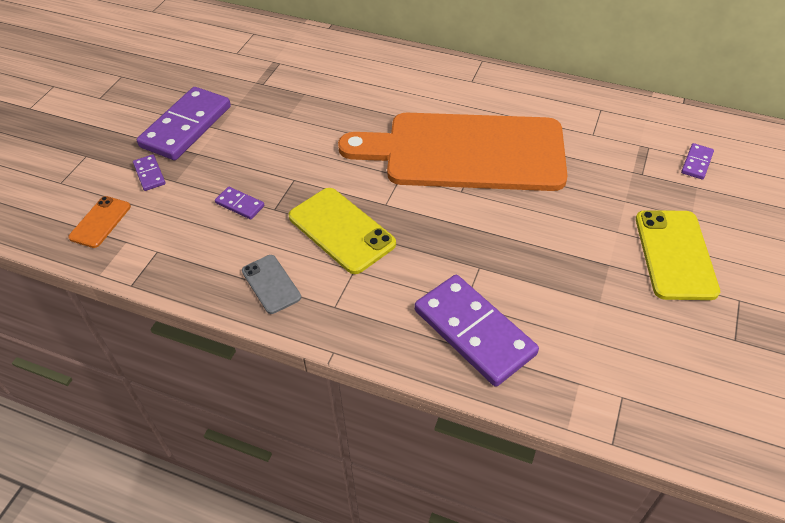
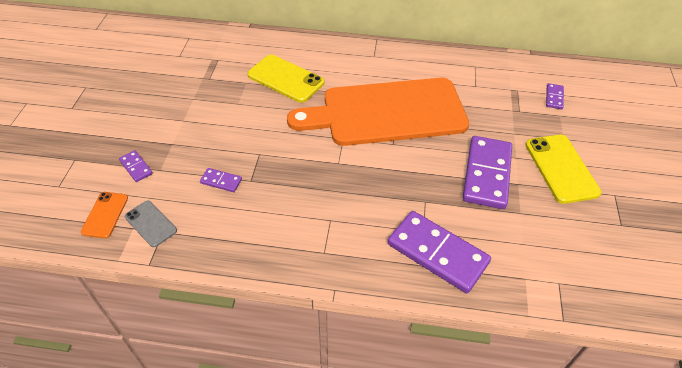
camera: 15 degrees left, 0 degrees up
(186, 126) = (155, 122): purple domino -> purple domino (486, 174)
(271, 284) = (267, 243): grey phone -> grey phone (150, 223)
(341, 230) = (310, 189): yellow phone -> yellow phone (286, 79)

